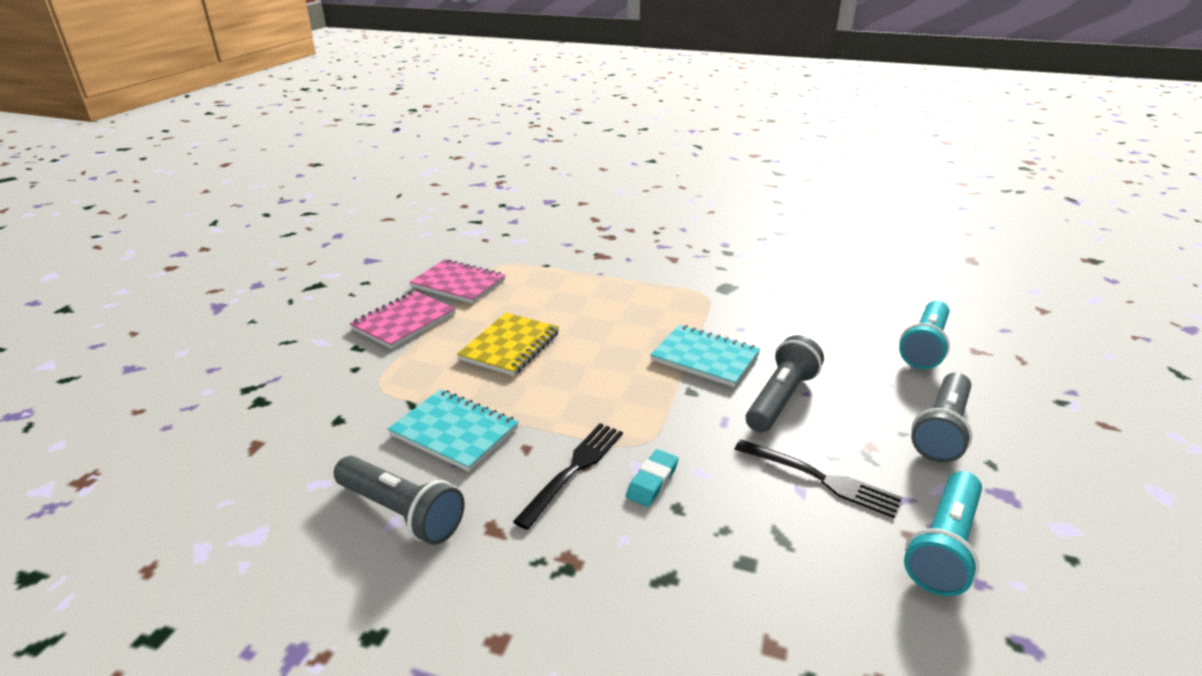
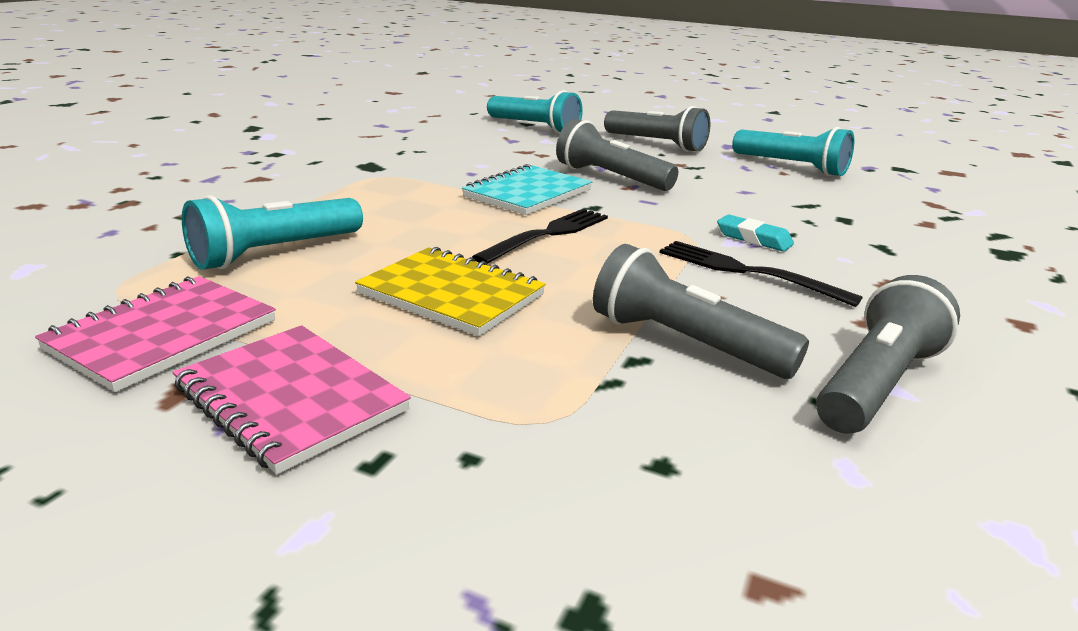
camera: 85 degrees left, 5 degrees down
(454, 432) = (685, 343): turquoise notebook -> grey flashlight
(554, 288) = (275, 252): none -> turquoise flashlight
(820, 478) = (728, 183): black fork -> black fork (547, 234)

